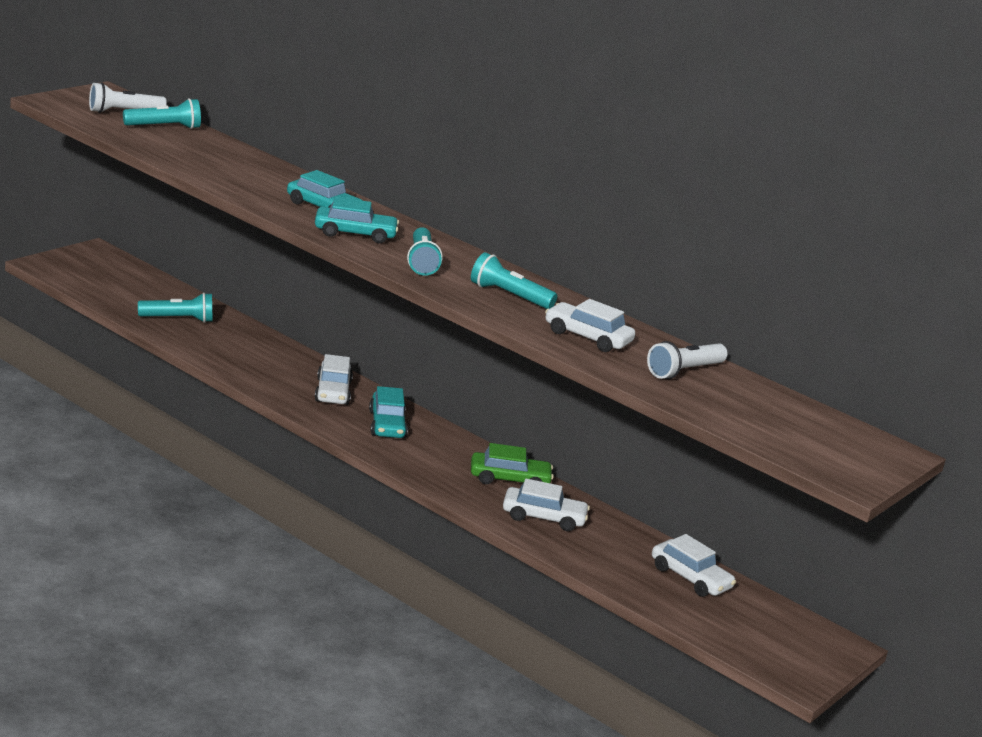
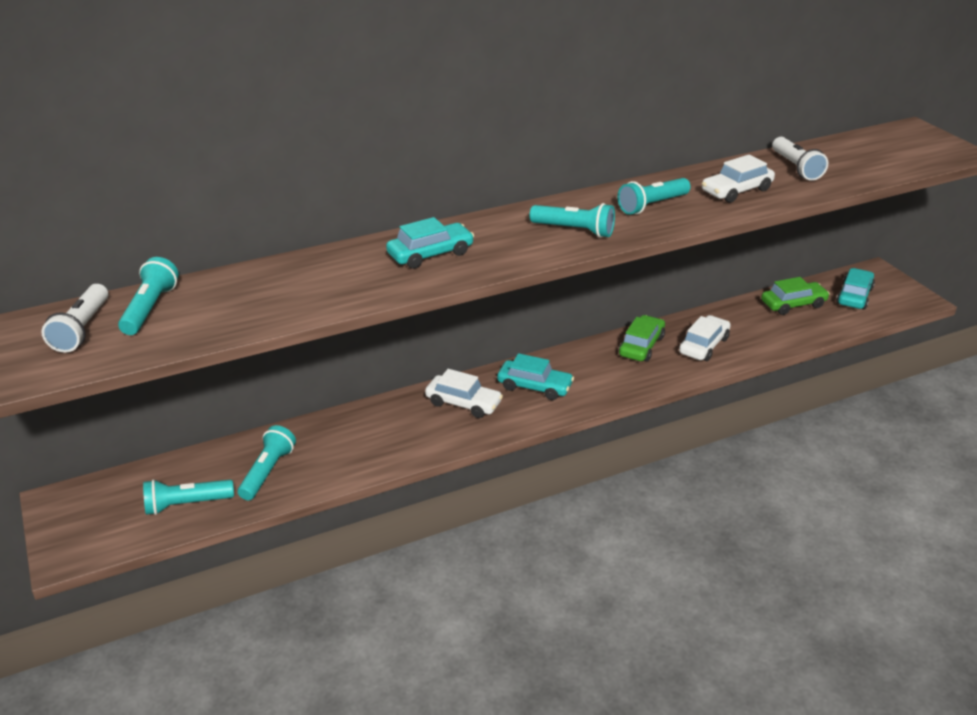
camera: 60 degrees left, 10 degrees up
(121, 295) = (186, 504): none -> turquoise flashlight
(355, 234) = (501, 250): turquoise car -> turquoise car (854, 296)
(690, 578) = (793, 304): white car -> green car

